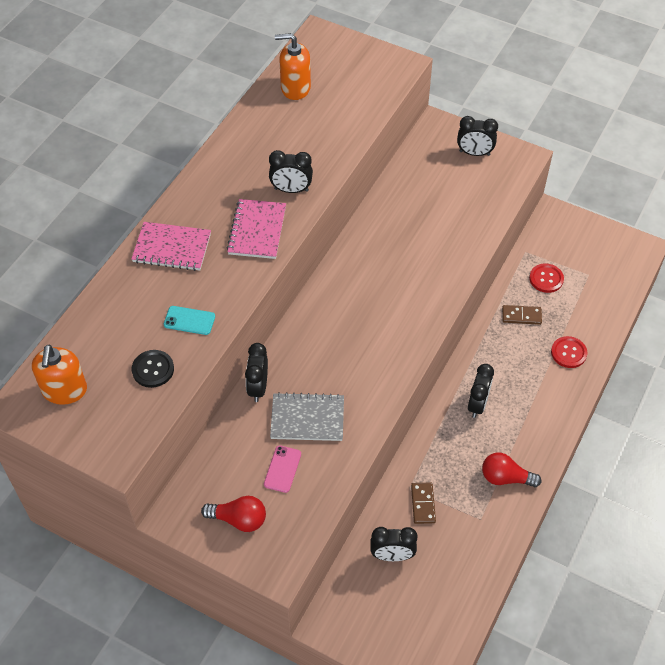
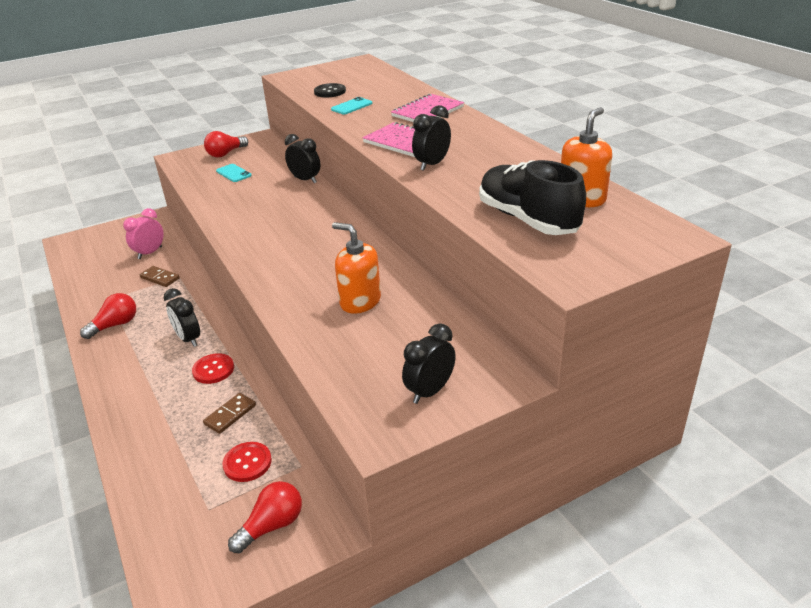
camera: 125 degrees right, 20 degrees down
(64, 390) = (353, 71): orange soap dispenser -> orange soap dispenser (360, 301)
(282, 469) = (233, 173): pink phone -> turquoise phone
(307, 418) = (254, 190): grey notebook -> none
(344, 104) = (527, 219): none -> black shoe
(392, 555) = (150, 253): black clock -> pink clock
(568, 353) = (151, 428): red button -> red button (213, 370)
(571, 239) = (272, 525): none -> red light bulb

